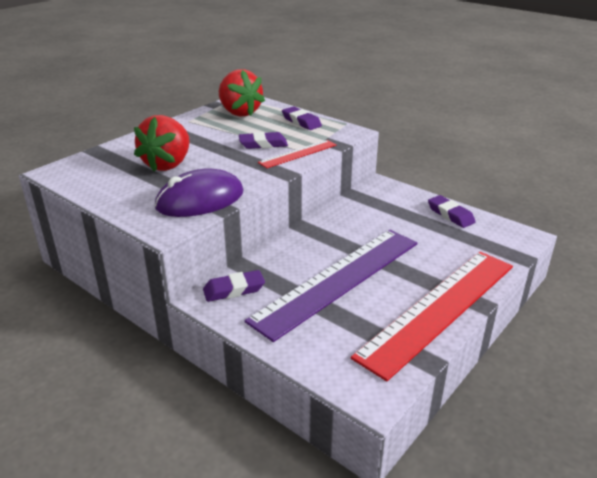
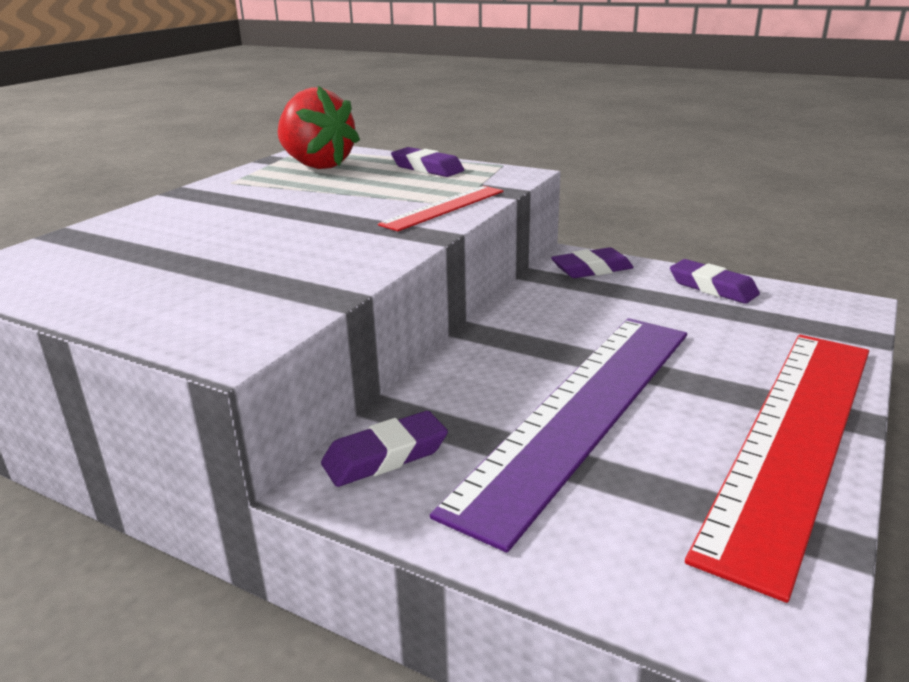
camera: 10 degrees left, 5 degrees down
(168, 164) = (209, 242): red strawberry -> none
(200, 200) = (289, 288): purple mouse -> none
(263, 144) = (376, 200): purple eraser -> purple eraser (592, 269)

